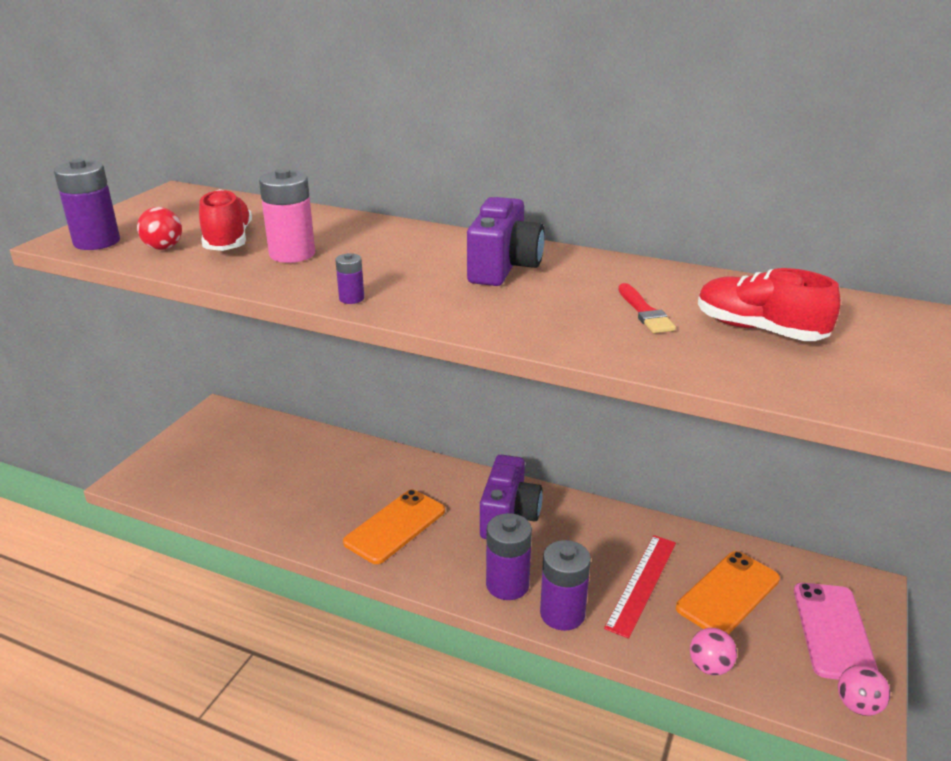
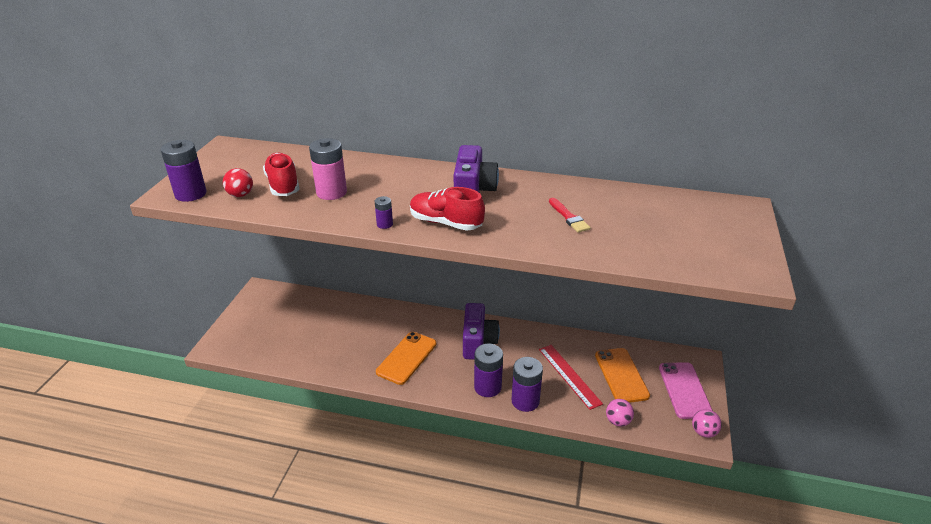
camera: 10 degrees left, 5 degrees up
(642, 584) = (569, 375): red ruler -> red ruler turned 45 degrees counterclockwise
(728, 594) = (621, 375): orange phone -> orange phone turned 45 degrees counterclockwise
(758, 330) = (637, 224): red shoe -> red shoe (445, 223)

